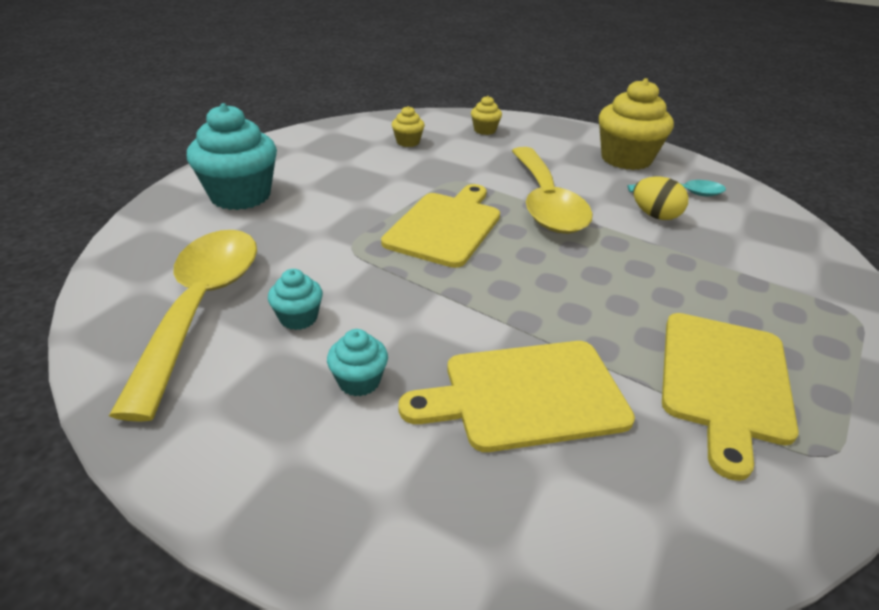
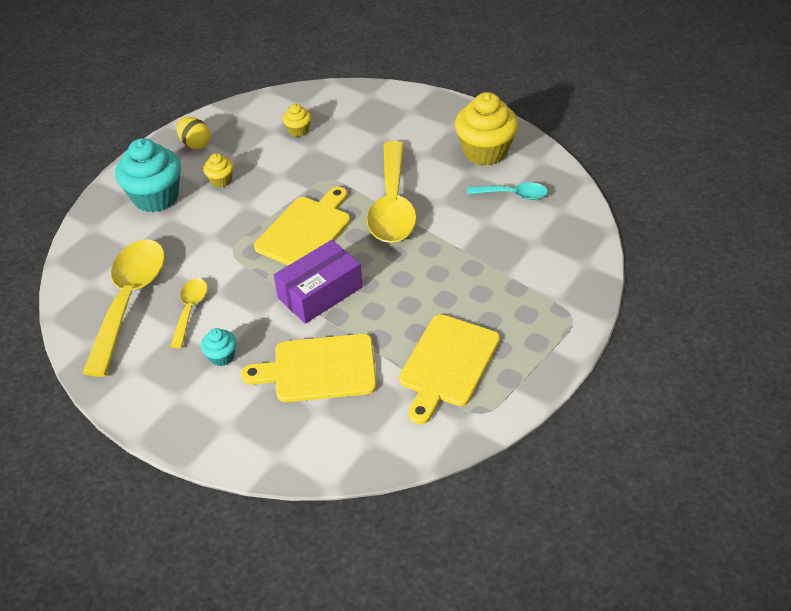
camera: 10 degrees right, 10 degrees up
(298, 318) = (190, 310): turquoise cupcake -> yellow spoon
(485, 130) = (371, 113): yellow cupcake -> yellow cupcake (221, 180)
(489, 292) = (320, 292): none -> purple box
(655, 215) = (476, 220): yellow egg -> yellow egg (195, 144)

